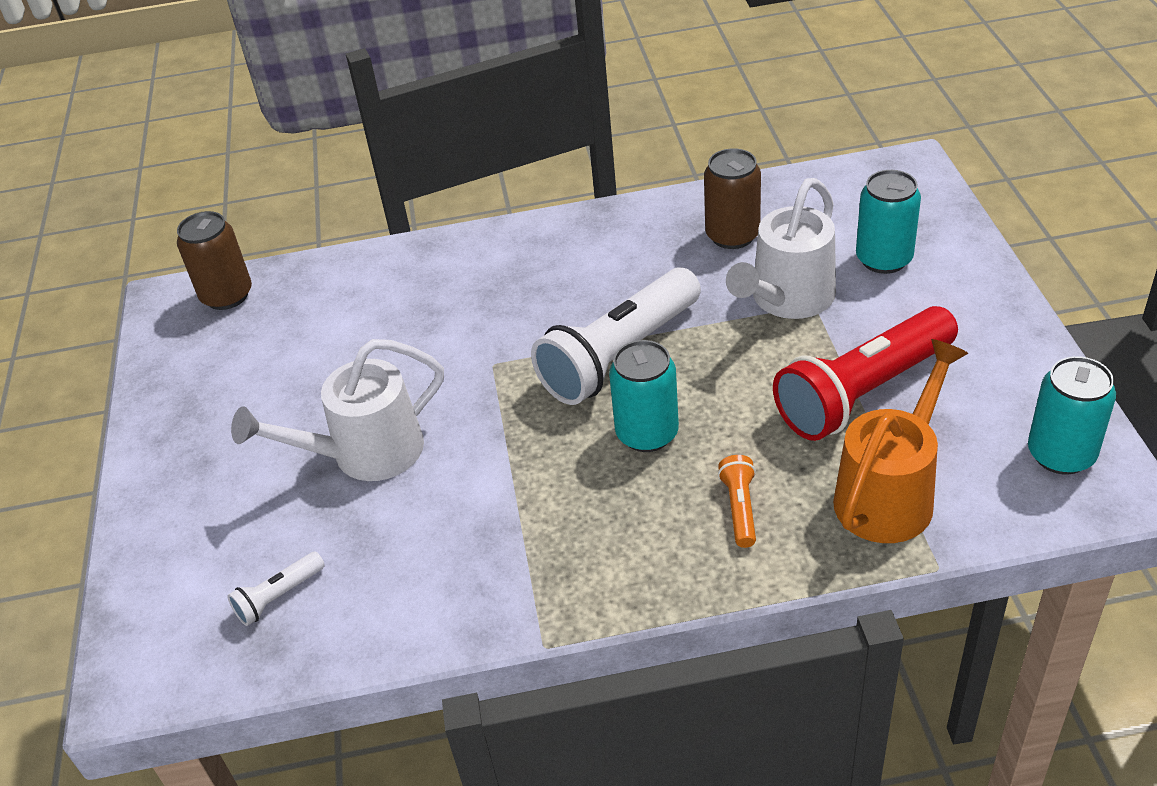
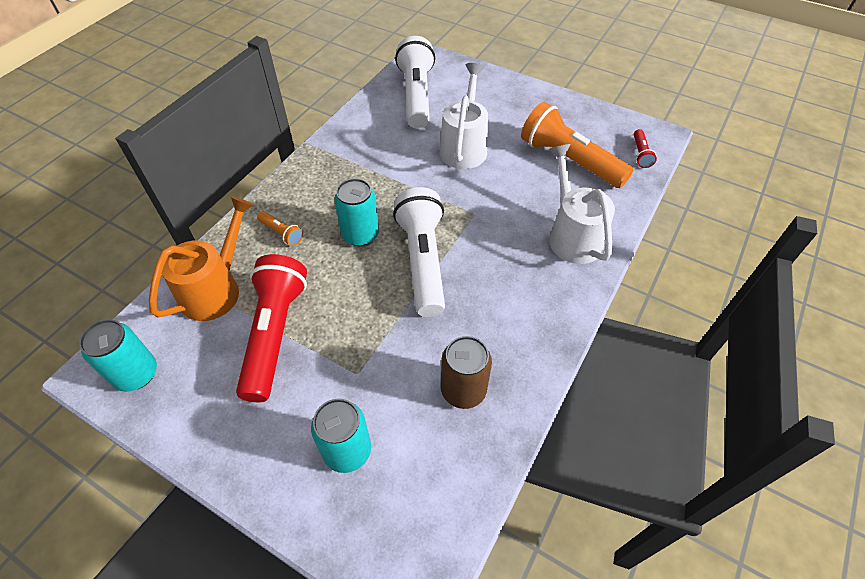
camera: 125 degrees right, 10 degrees up
(227, 295) = (640, 154): brown can -> red flashlight
(278, 597) = (416, 96): white flashlight -> white flashlight, size x2.32
(298, 344) = (569, 160): none -> orange flashlight
(787, 300) = (375, 364): white watering can -> white watering can (572, 235)
(890, 492) = (216, 288): orange watering can -> orange watering can turned 135 degrees counterclockwise

